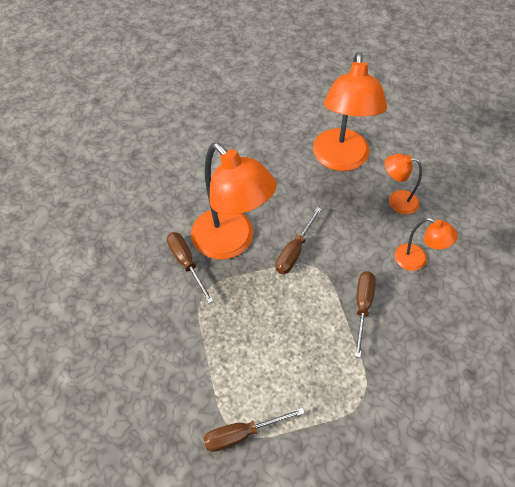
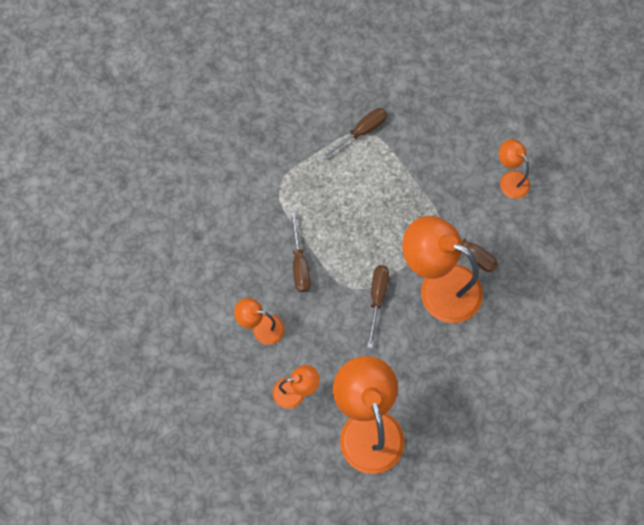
camera: 160 degrees right, 15 degrees up
(105, 318) = (510, 180): none -> orange lamp

